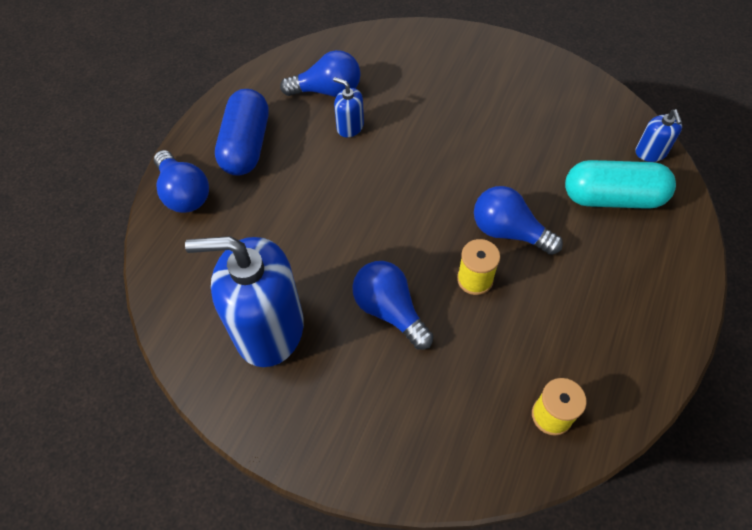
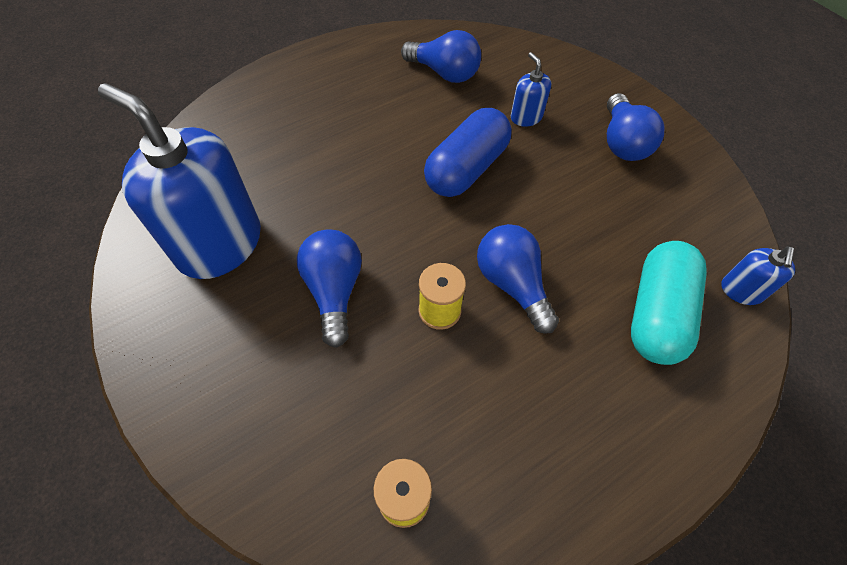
camera: 30 degrees right, 0 degrees up
(184, 193) = (254, 97): blue light bulb -> blue light bulb (622, 142)
(246, 145) = (336, 84): blue capsule -> blue capsule (466, 169)
(350, 127) = (438, 112): blue soap dispenser -> blue soap dispenser (526, 117)
(612, 198) = (657, 313): turquoise capsule -> turquoise capsule turned 75 degrees clockwise

